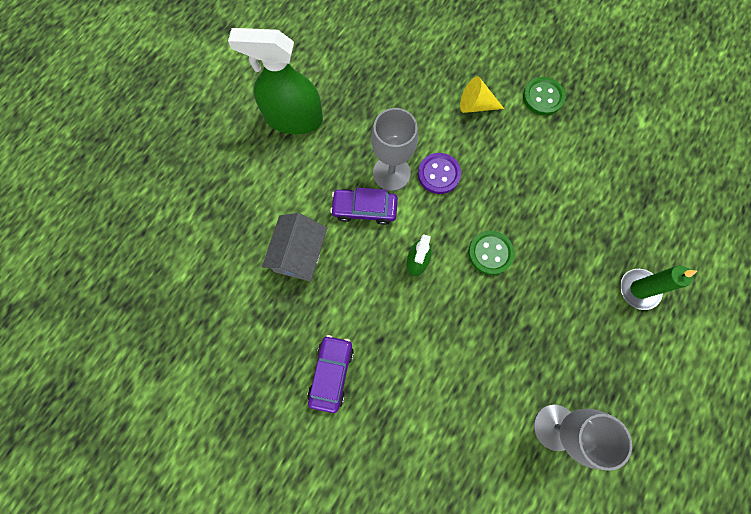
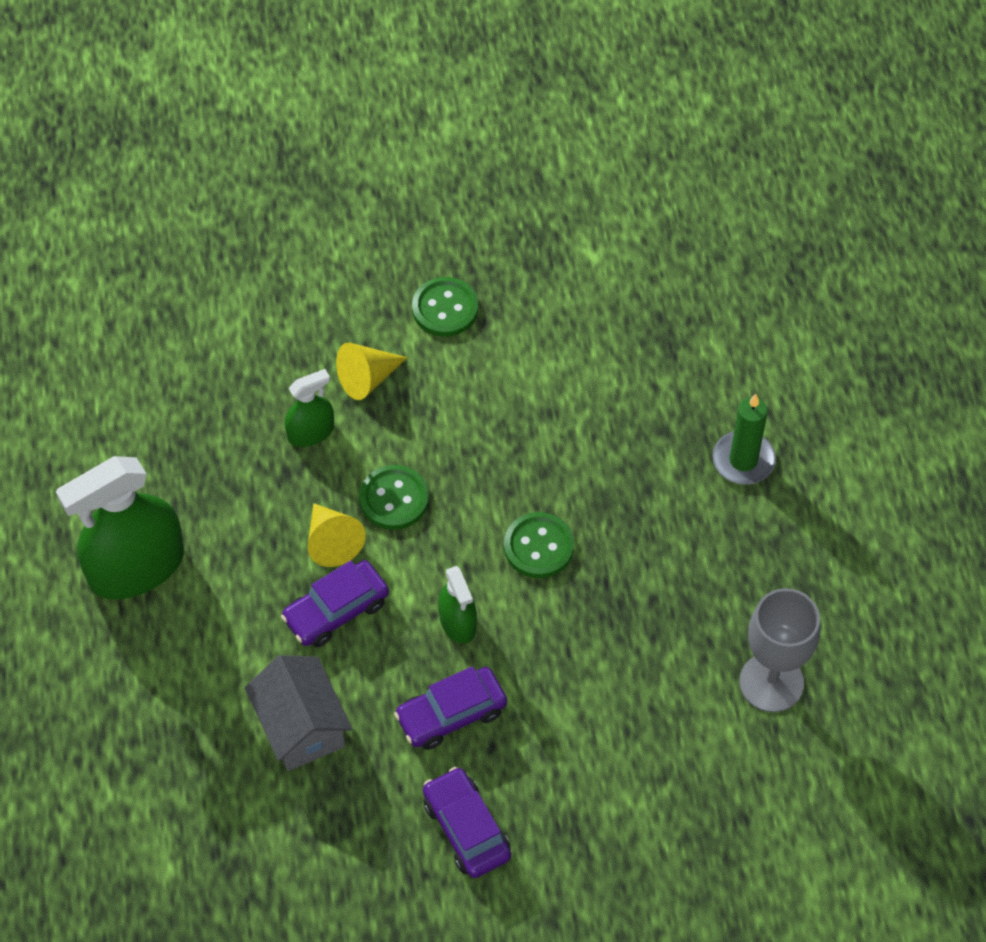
camera: 40 degrees left, 15 degrees down
(374, 306) = (451, 714): none -> purple car
(391, 173) = (332, 542): grey goblet -> yellow cone
(427, 112) = (311, 432): none -> green spray bottle
(439, 174) = (394, 499): purple button -> green button

